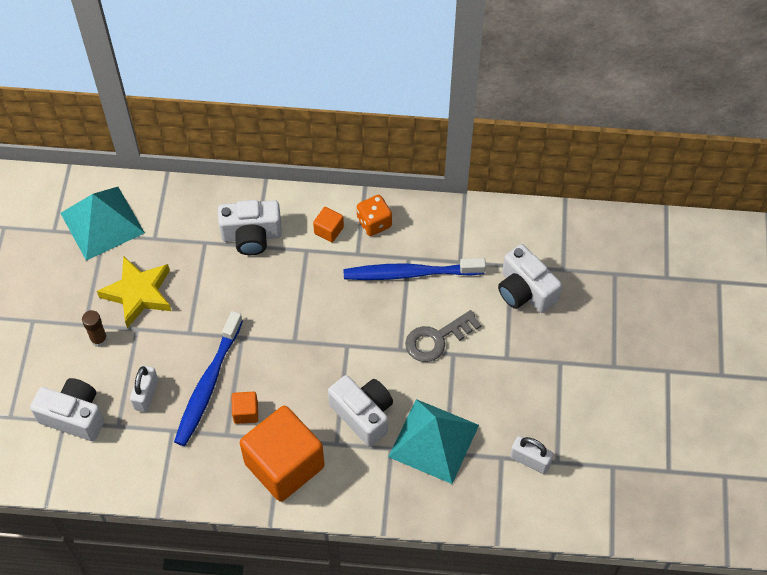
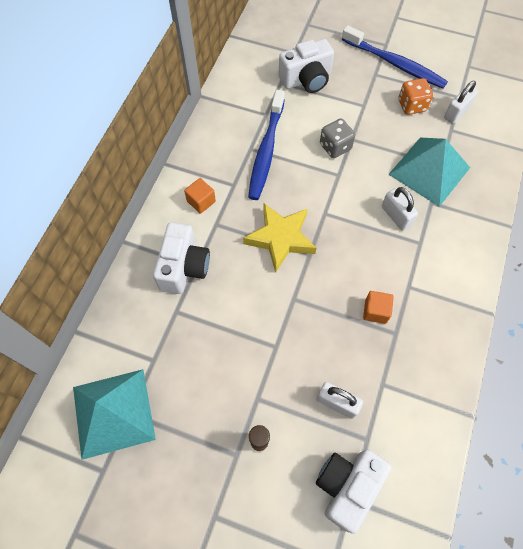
camera: 75 degrees left, 5 degrees up
(138, 294) = (215, 389): yellow star -> yellow star (280, 238)
(208, 384) = (338, 340): blue toothbrush -> blue toothbrush (395, 64)
(284, 465) = (435, 289): orange cube -> none
(363, 415) = (396, 216): white camera -> white padlock
(374, 223) = (206, 165): orange dice -> orange dice (411, 105)
(436, 339) = (335, 147): grey key -> grey dice

